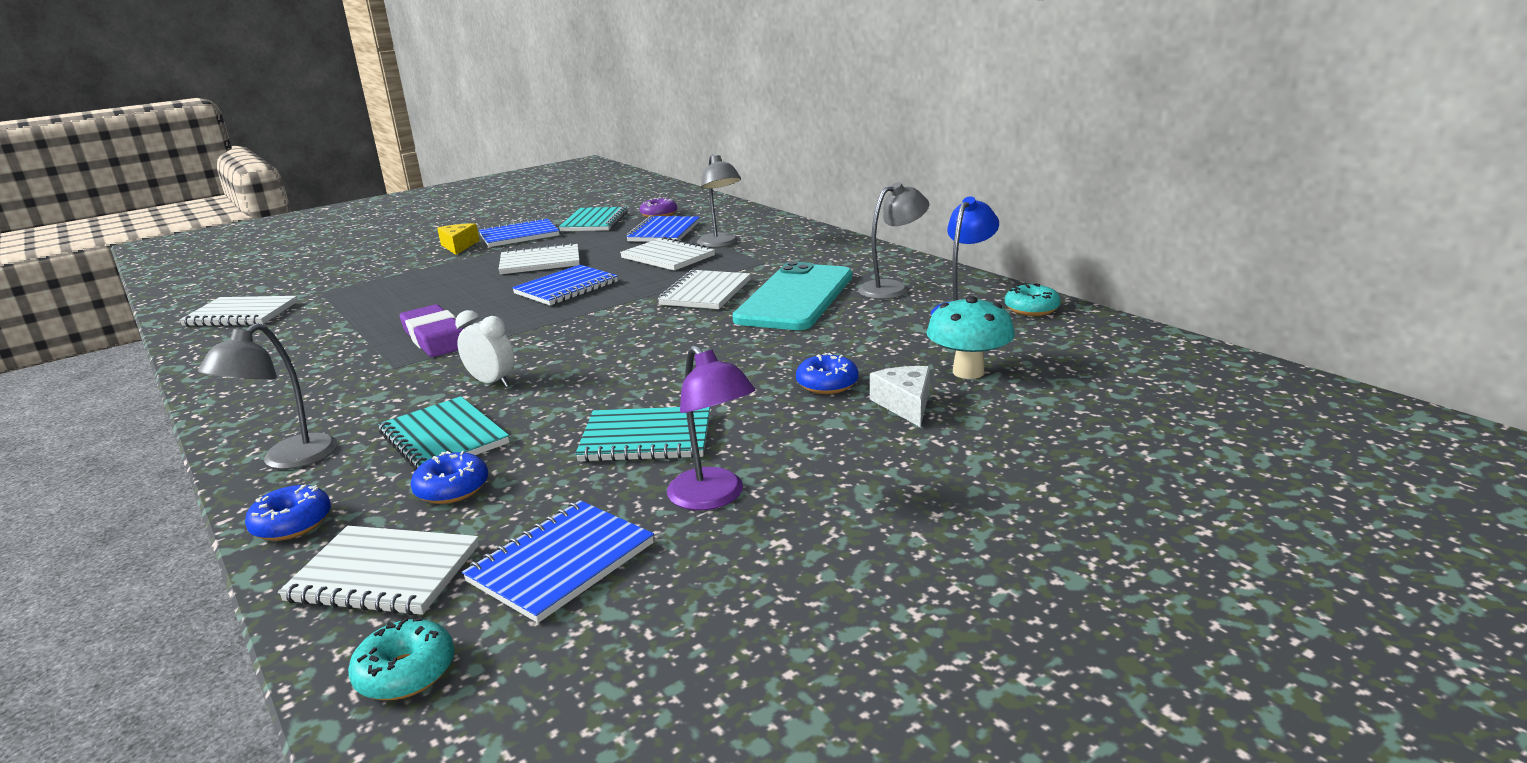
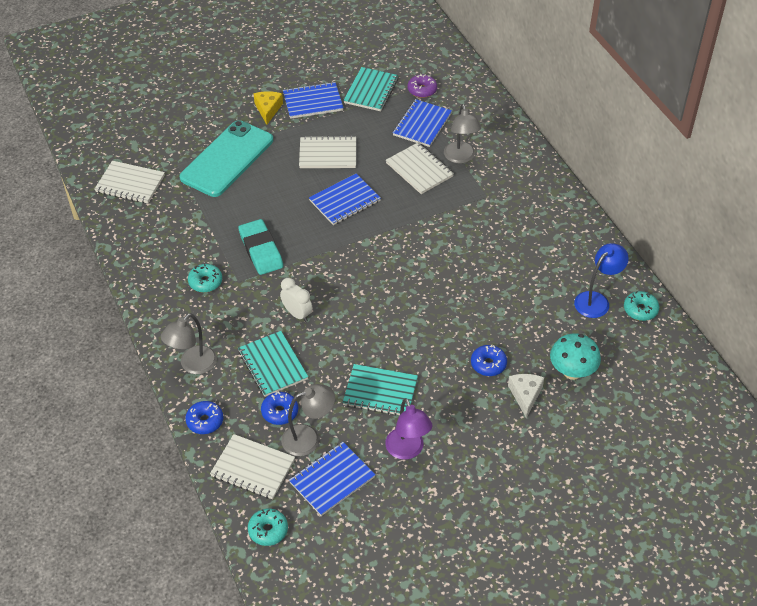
camera: 10 degrees right, 25 degrees up
(337, 375) = (205, 282): none -> turquoise donut
(436, 338) = (261, 250): purple eraser -> turquoise eraser
(706, 292) = (437, 232): white notebook -> none
(795, 297) = (495, 255): turquoise phone -> turquoise phone (227, 159)
(892, 288) = (562, 259): grey lamp -> grey lamp (308, 438)

